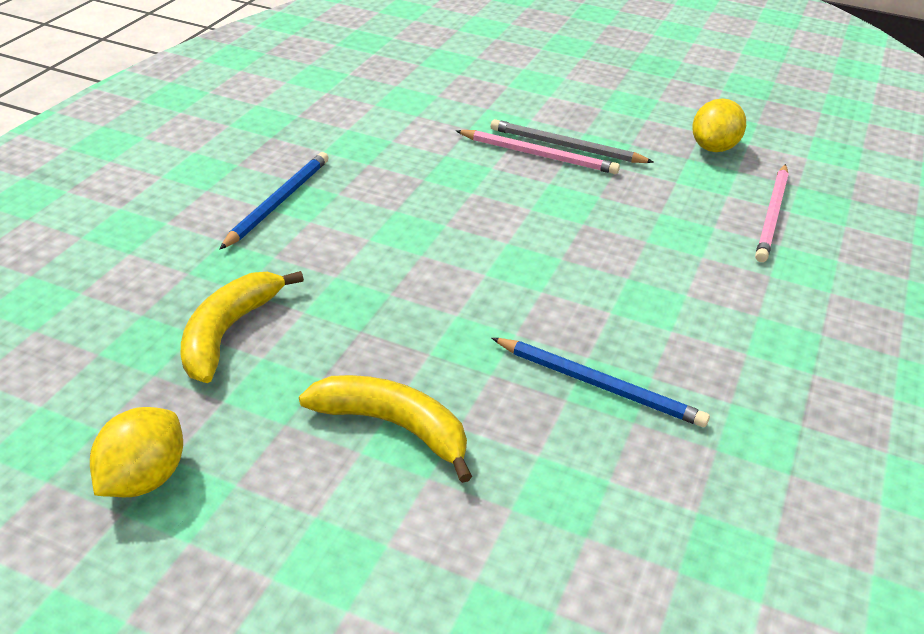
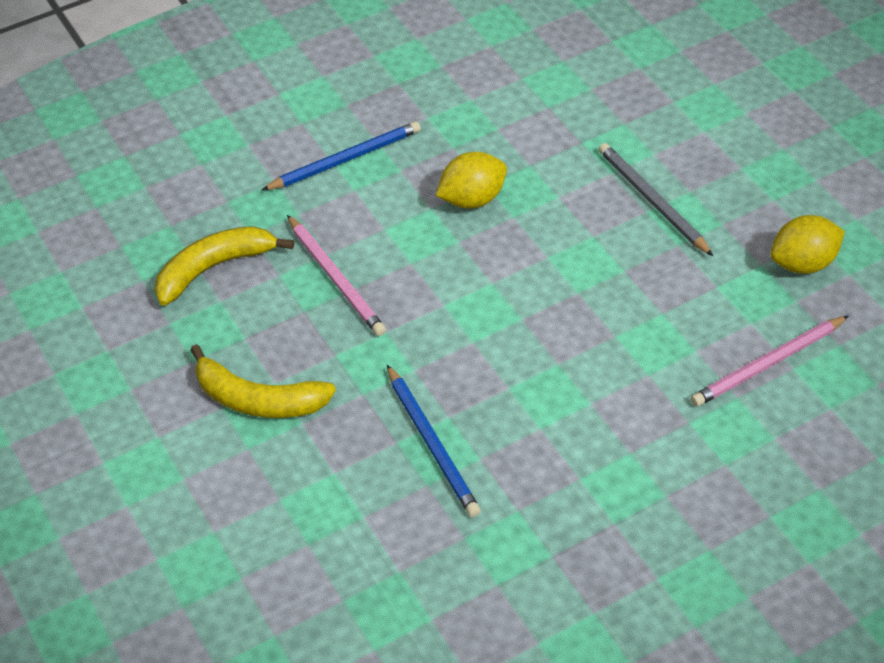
camera: 40 degrees right, 10 degrees up
(144, 478) = (82, 356): yellow lemon -> yellow lemon (472, 199)
(393, 426) = (258, 399): yellow banana -> yellow banana turned 135 degrees clockwise
(539, 155) = (615, 200): pink pencil -> pink pencil (336, 278)

